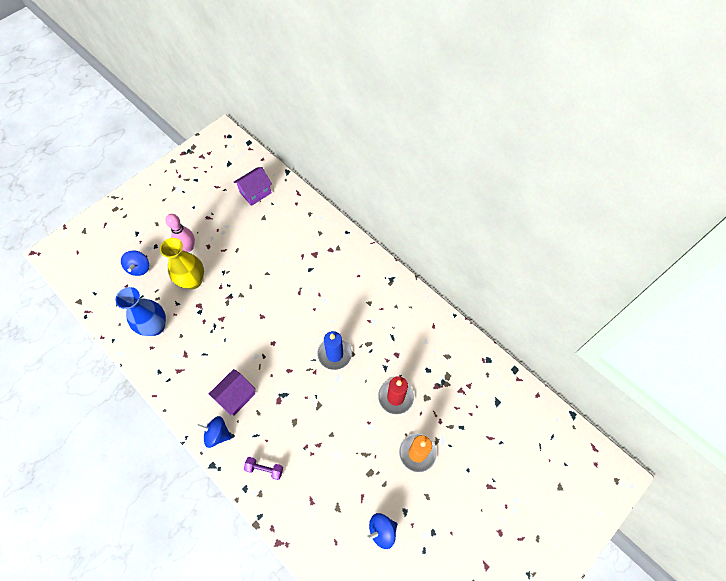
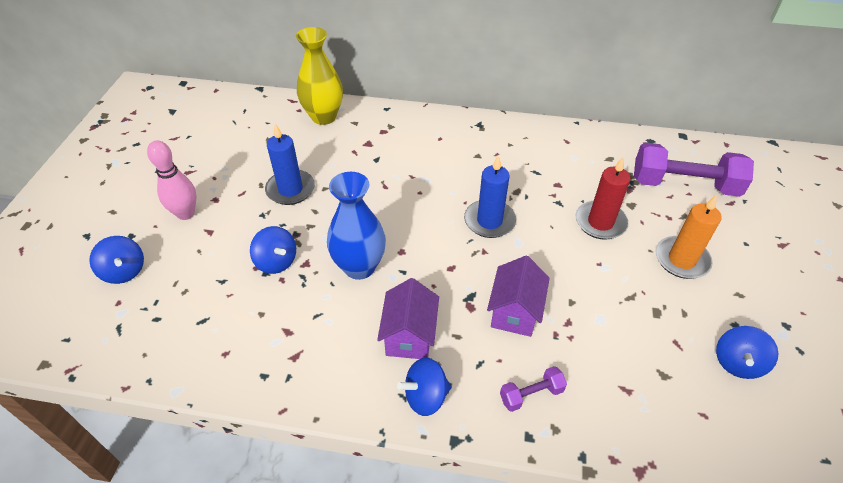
camera: 35 degrees left, 15 degrees down
(155, 326) = (210, 325): blue vase -> blue vase (359, 267)
(193, 281) = (225, 245): yellow vase -> yellow vase (324, 117)
(209, 308) = (276, 262): none -> blue spinning top
(249, 263) = (290, 189): none -> blue candle
(255, 193) = (236, 122): purple house -> purple house (515, 312)
(474, 406) = (684, 185): none -> purple dumbbell

